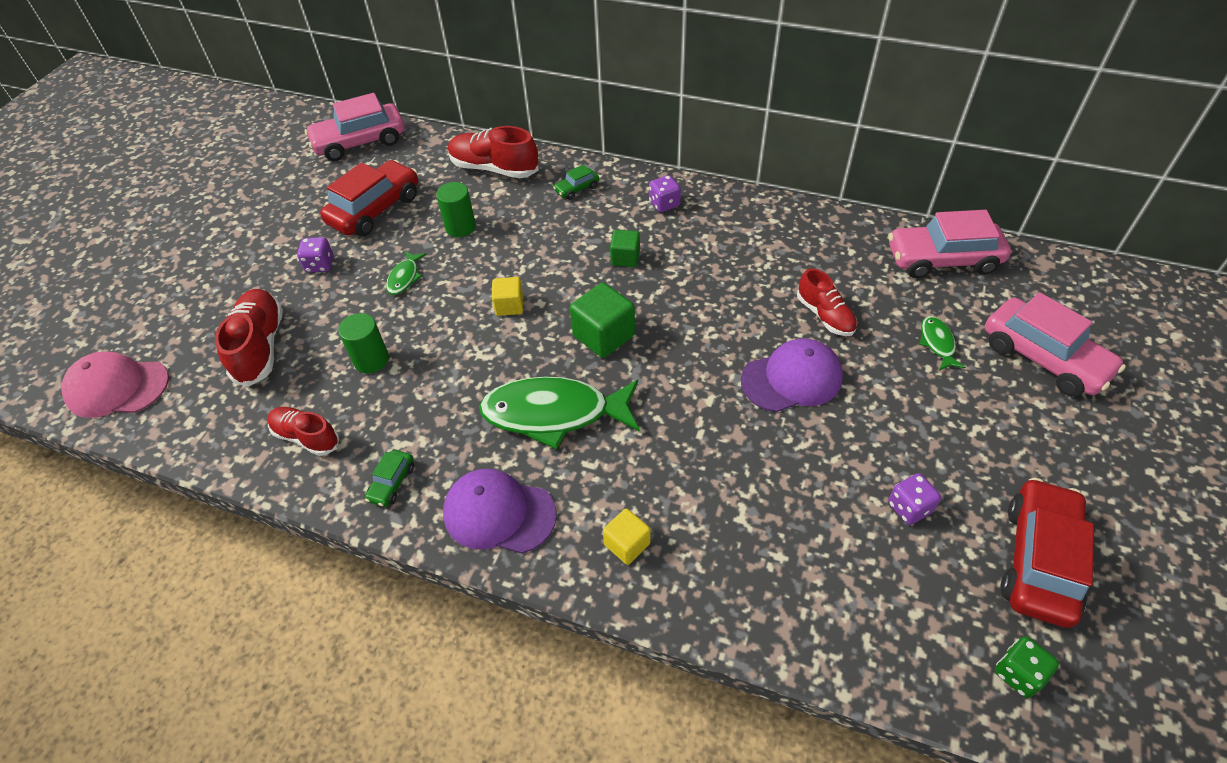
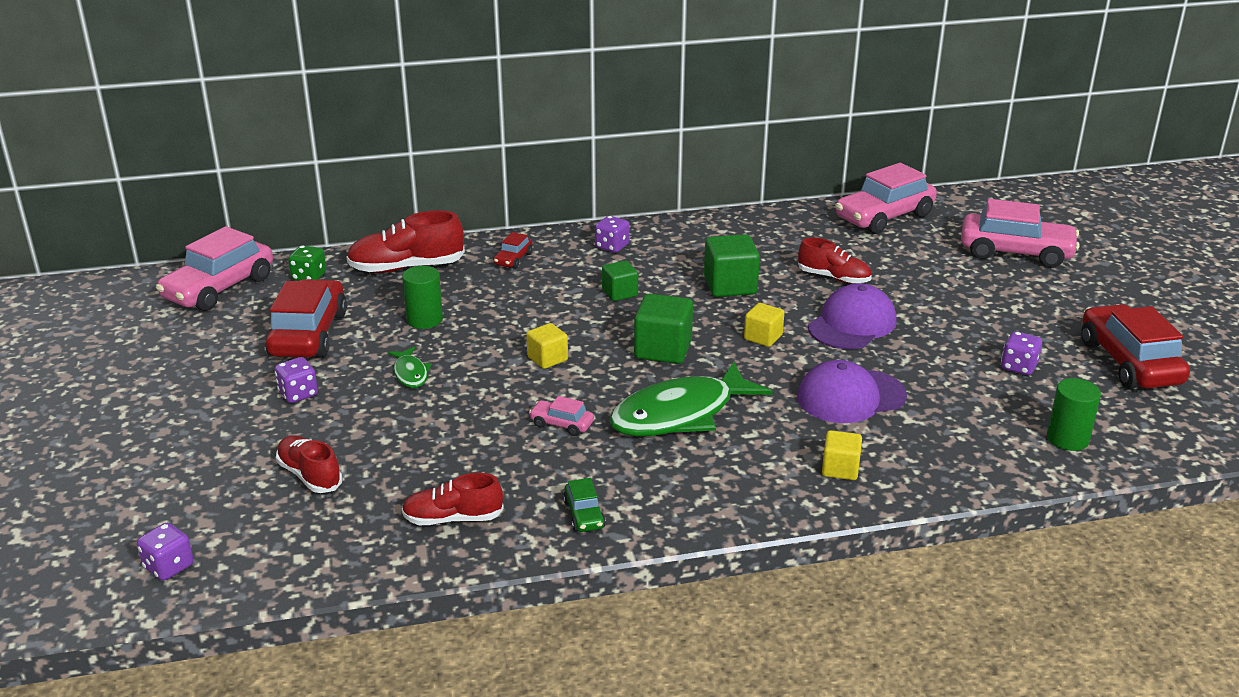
camera: 35 degrees left, 20 degrees down
(117, 387) = (169, 567): pink cap -> purple dice
(260, 347) = (310, 475): red shoe -> red shoe, size x0.65
(371, 360) = (452, 442): green cylinder -> green cylinder (1067, 439)
(459, 380) = (561, 424): none -> pink car
(499, 513) = (709, 494): purple cap -> purple cap (850, 397)
(577, 189) = (513, 259): green car -> red car
(698, 359) = (763, 337): none -> yellow cube
(723, 287) = (730, 286): none -> green cube
(937, 343) = (935, 267): green fish -> none
(1018, 673) = (1178, 425): green dice -> green dice (309, 277)

